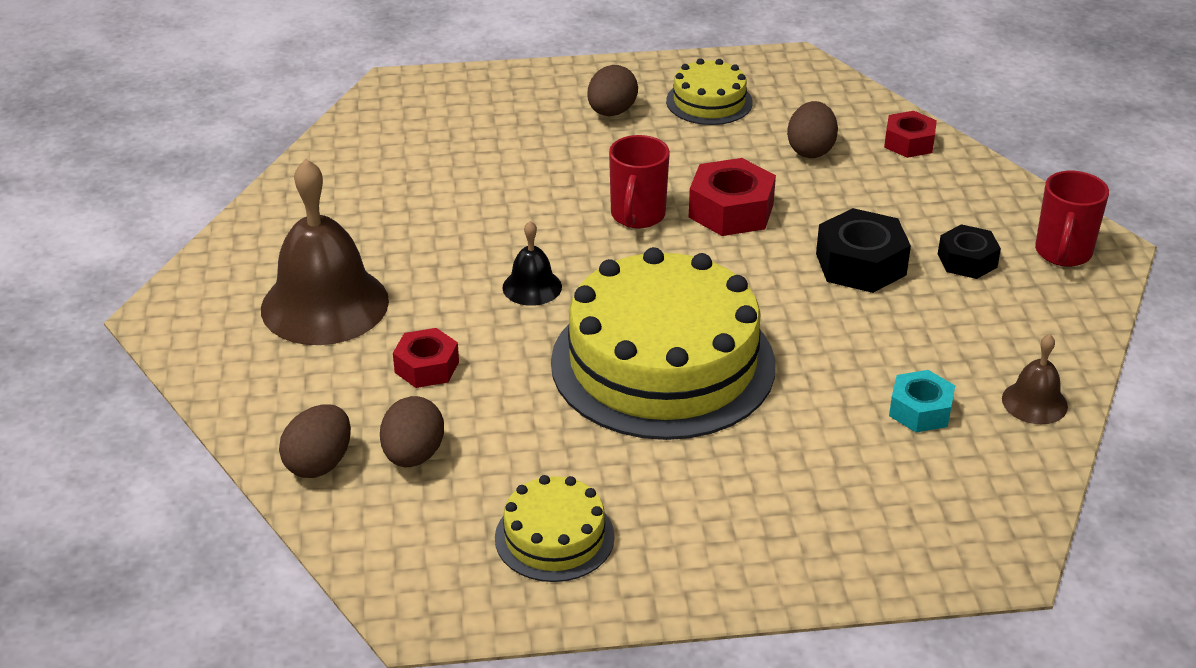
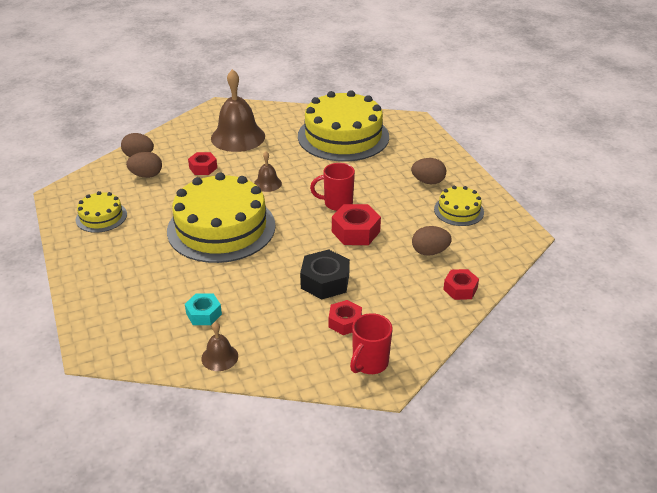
camera: 75 degrees right, 0 degrees up
(406, 172) = (343, 136): none -> yellow cake
(532, 287) = (267, 183): black bell -> brown bell
(967, 260) = (345, 322): black nut -> red nut
(1062, 253) = (369, 363): red mug -> red mug turned 60 degrees counterclockwise

